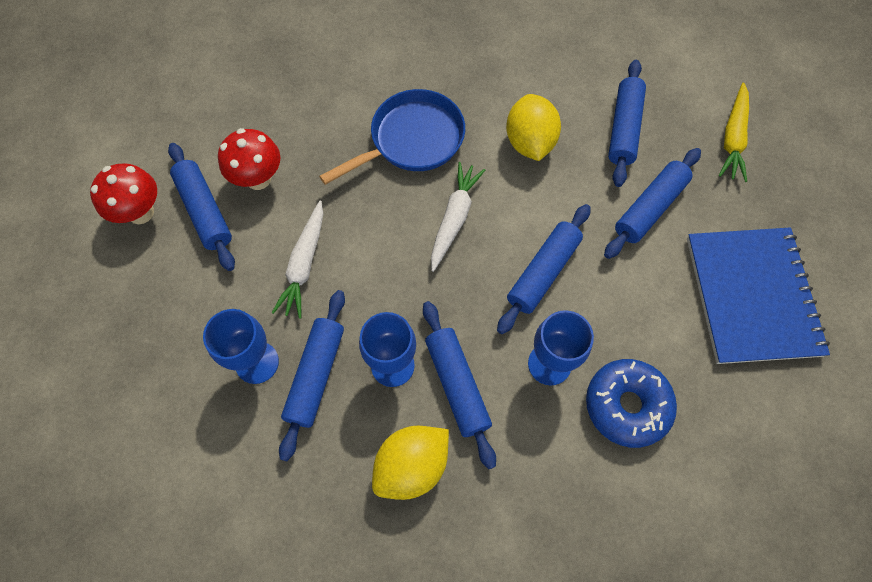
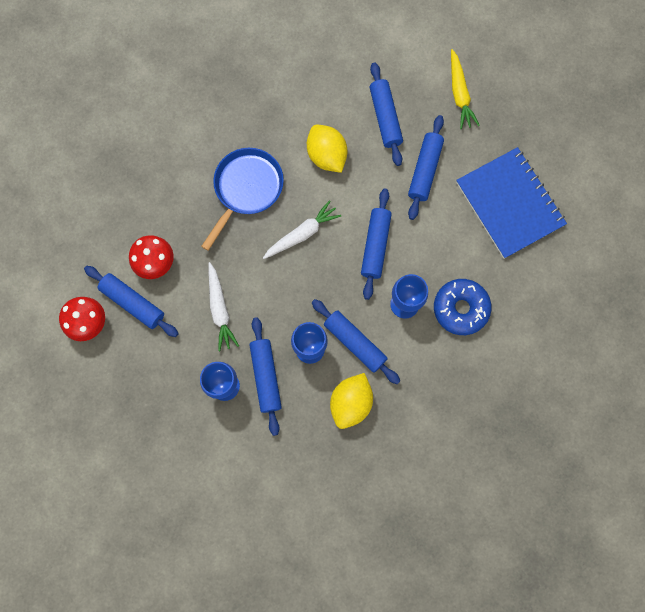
camera: 25 degrees left, 10 degrees up
(454, 218) = (302, 234): white carrot -> white carrot turned 60 degrees clockwise

